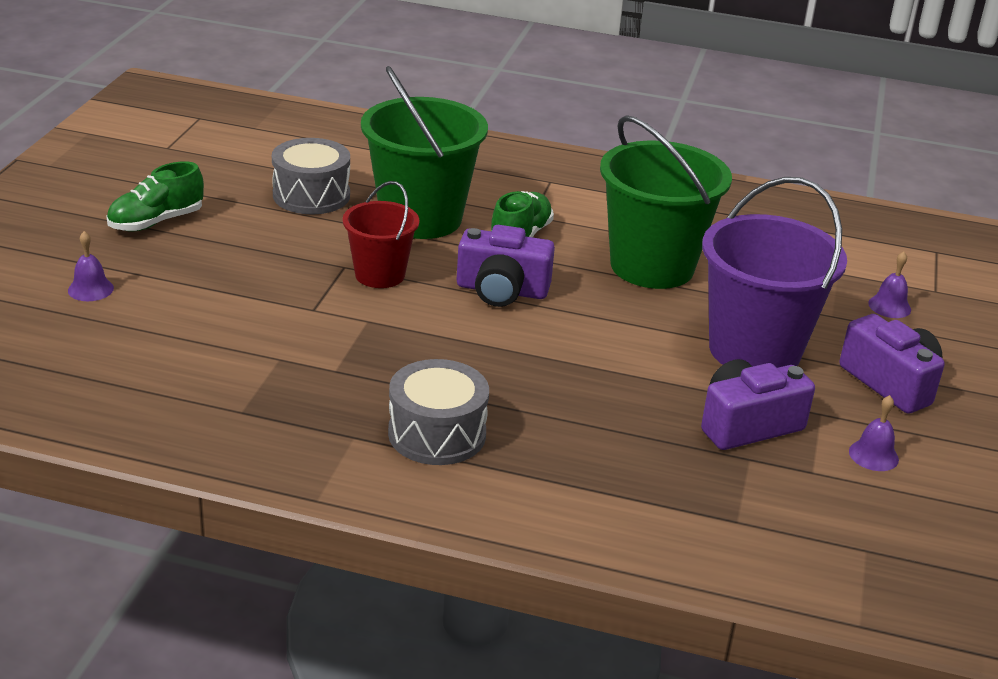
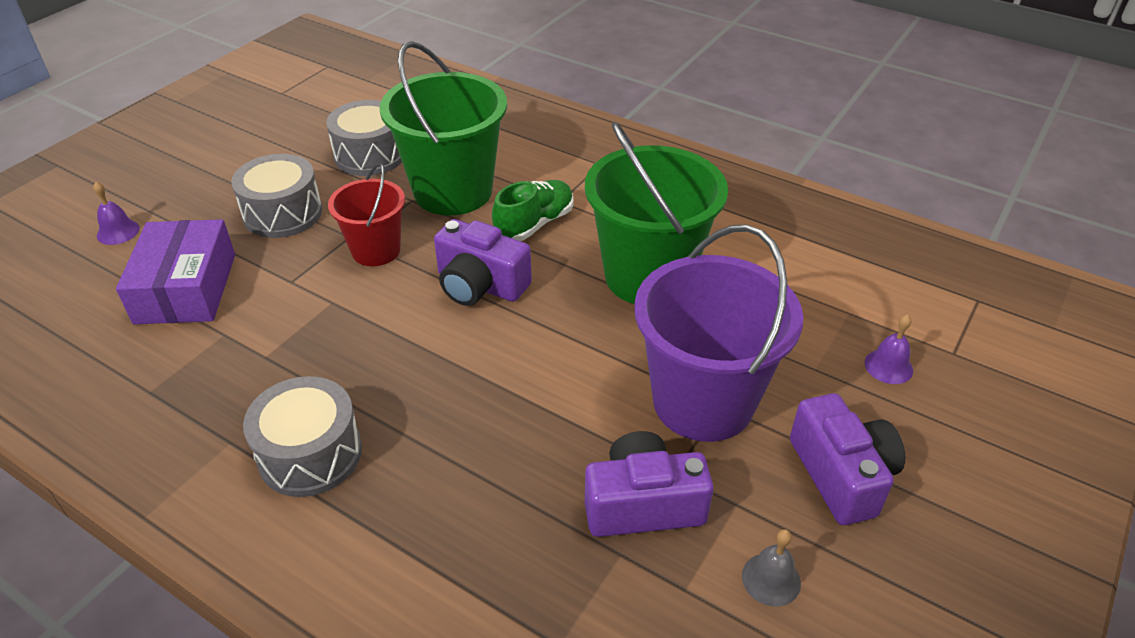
camera: 20 degrees right, 10 degrees up
(156, 222) = (220, 168): green shoe -> none
(208, 327) = (186, 288): none -> purple box
(258, 254) = (283, 213): none -> grey drum
(873, 455) = (771, 579): purple bell -> grey bell

